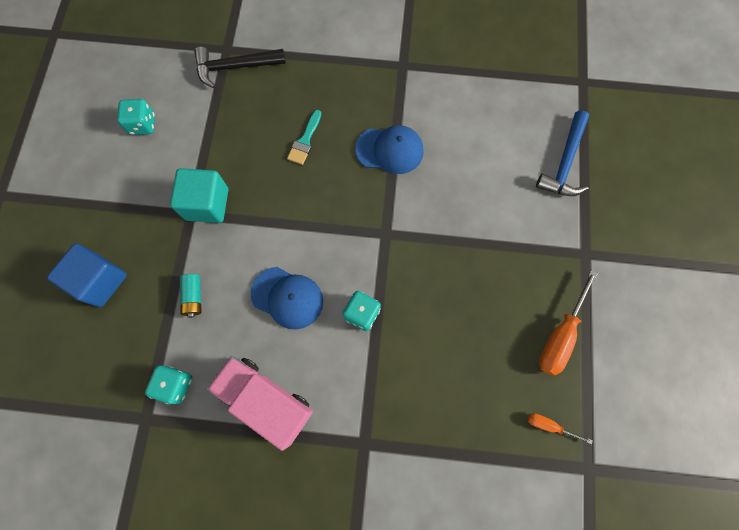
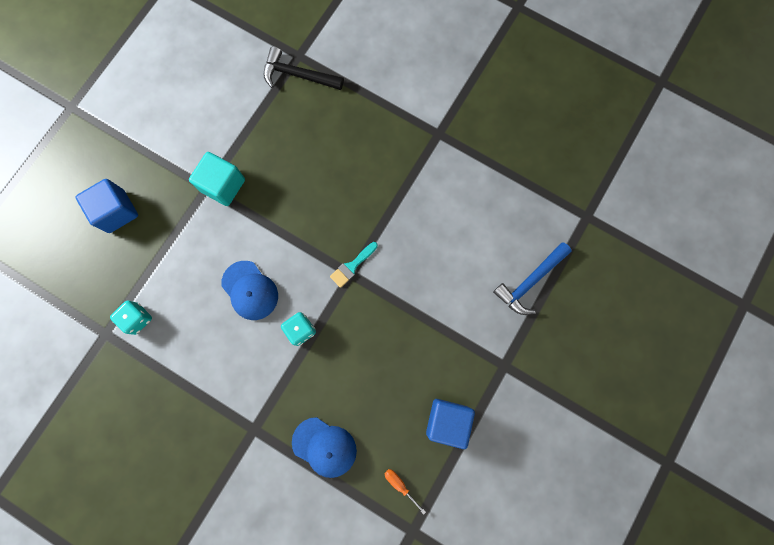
camera: 25 degrees right, 5 degrees up
(143, 124) = (202, 94): turquoise dice -> none
(194, 297) = (180, 257): turquoise battery -> none
(266, 400) = (197, 362): pink truck -> none
(305, 141) = (324, 166): turquoise brush -> turquoise brush (352, 266)
(390, 150) = (389, 205): blue cap -> blue cap (324, 447)
(560, 335) = (447, 421): orange screwdriver -> blue cube

